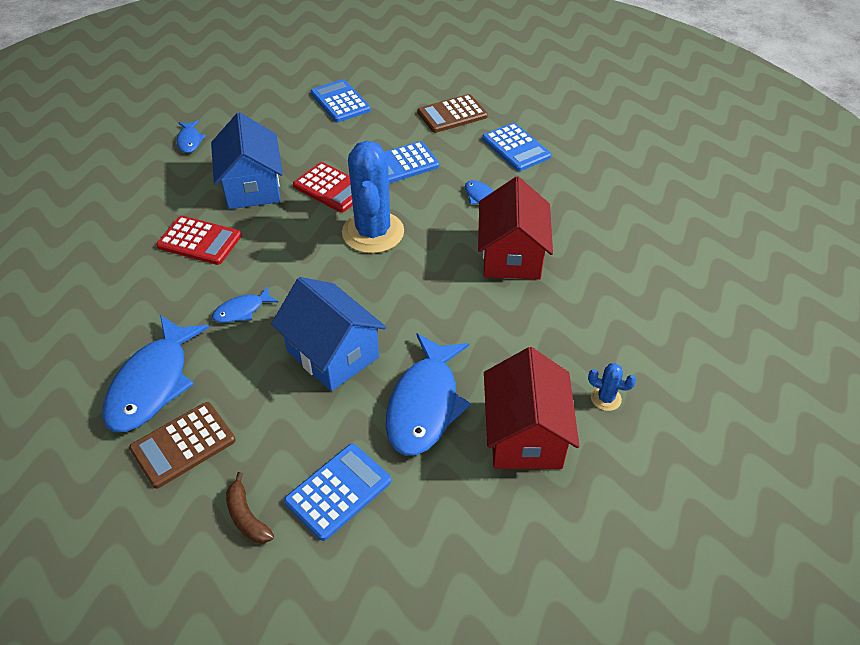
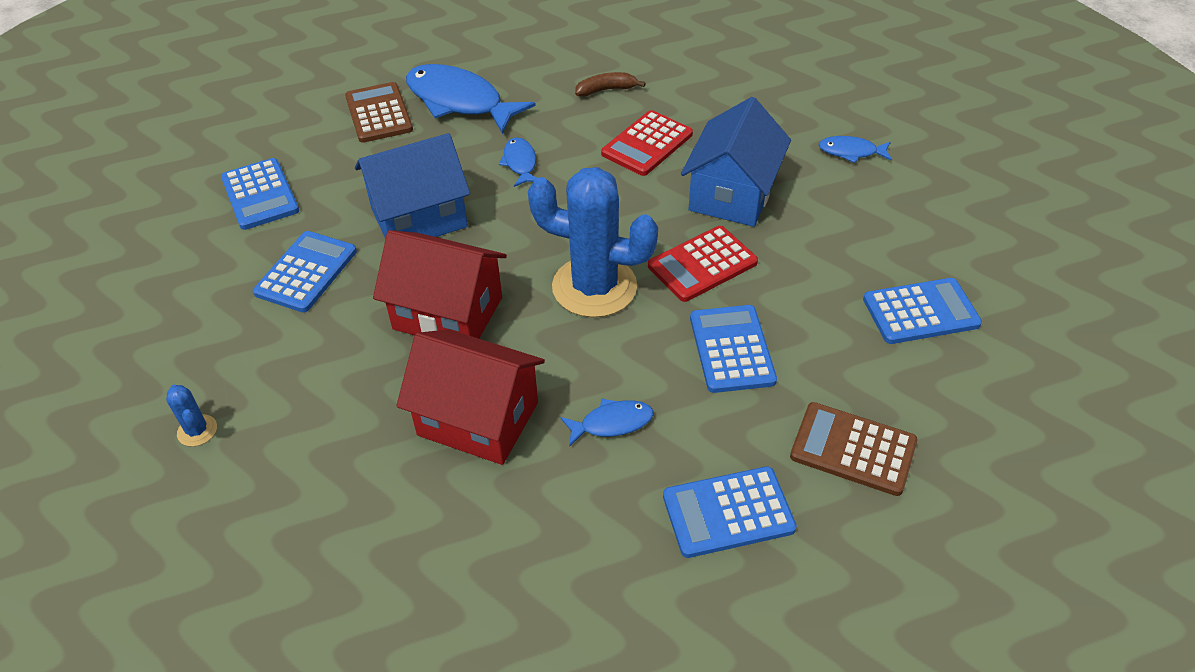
camera: 110 degrees right, 0 degrees up
(247, 517) = (280, 140): brown banana -> brown banana (606, 90)
(252, 187) = (732, 194): blue house -> blue house turned 75 degrees counterclockwise
(425, 404) = (306, 272): blue fish -> blue calculator
(452, 114) = (853, 449): brown calculator -> brown calculator turned 60 degrees counterclockwise
(525, 435) = (211, 340): red house -> red house (448, 313)
(605, 398) = (197, 430): blue cactus -> blue cactus turned 75 degrees counterclockwise

